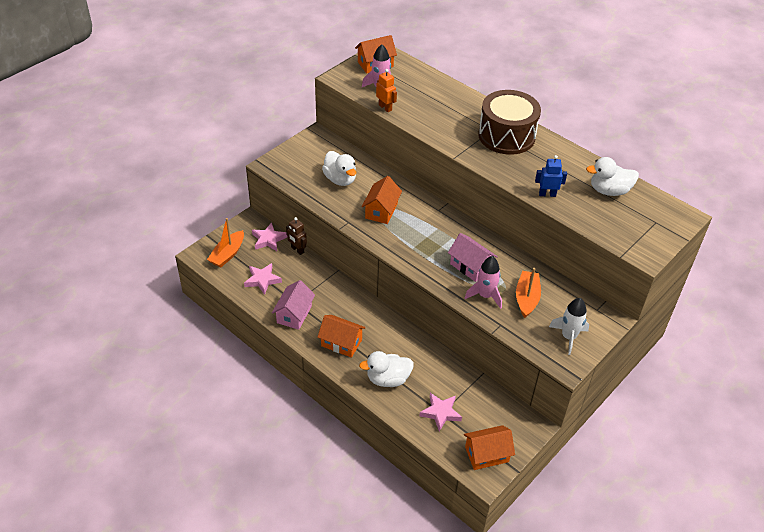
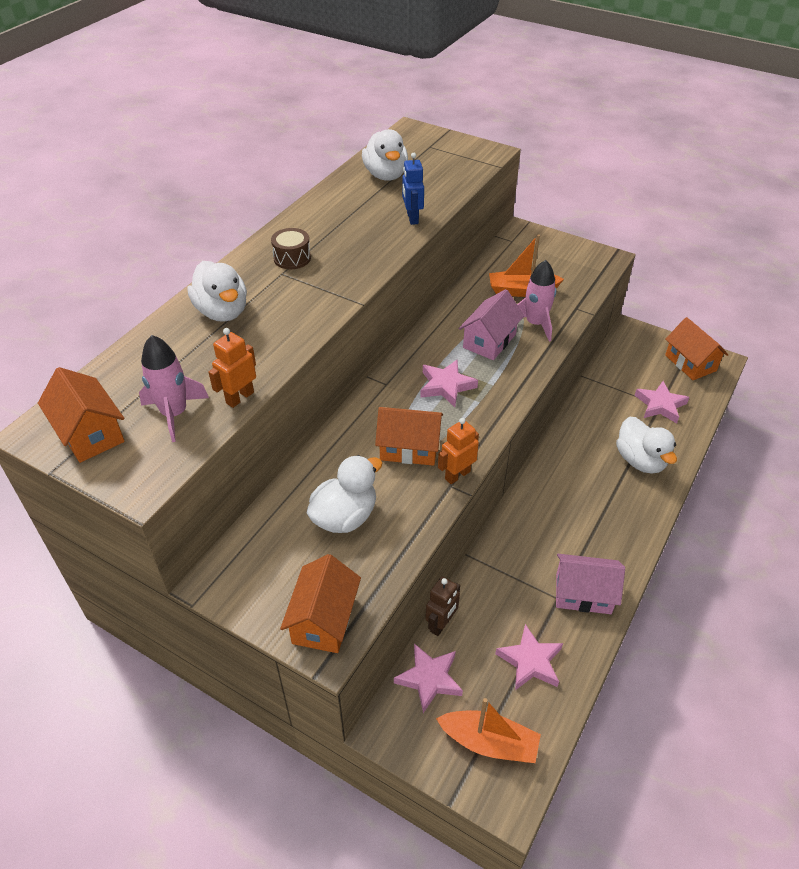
camera: 100 degrees left, 0 degrees up
(341, 343) = (607, 521): orange house -> orange house (324, 620)
(355, 226) = (457, 475): none -> orange robot
(430, 236) = (446, 386): none -> pink star
(458, 106) = (222, 312): none -> white duck
(506, 136) = (292, 258): brown drum -> brown drum, size x0.42
(568, 337) = (564, 258): white rocket -> none

